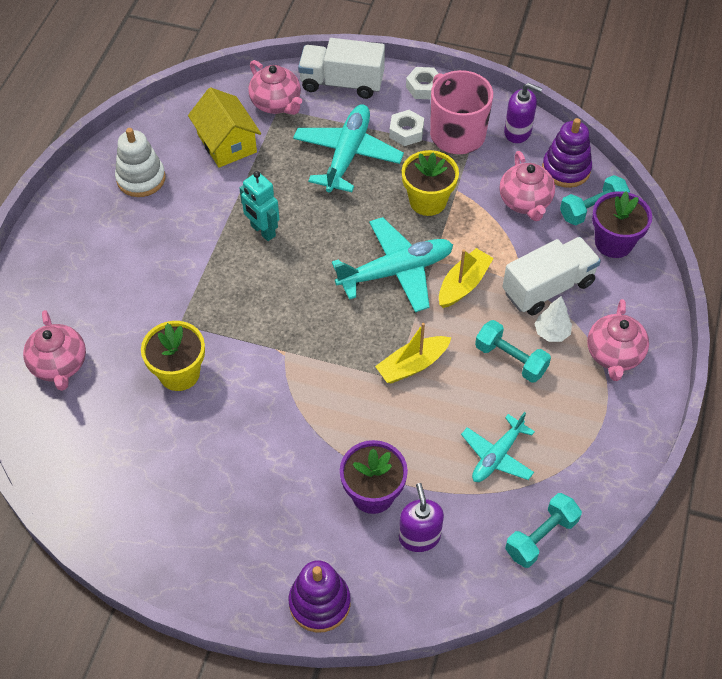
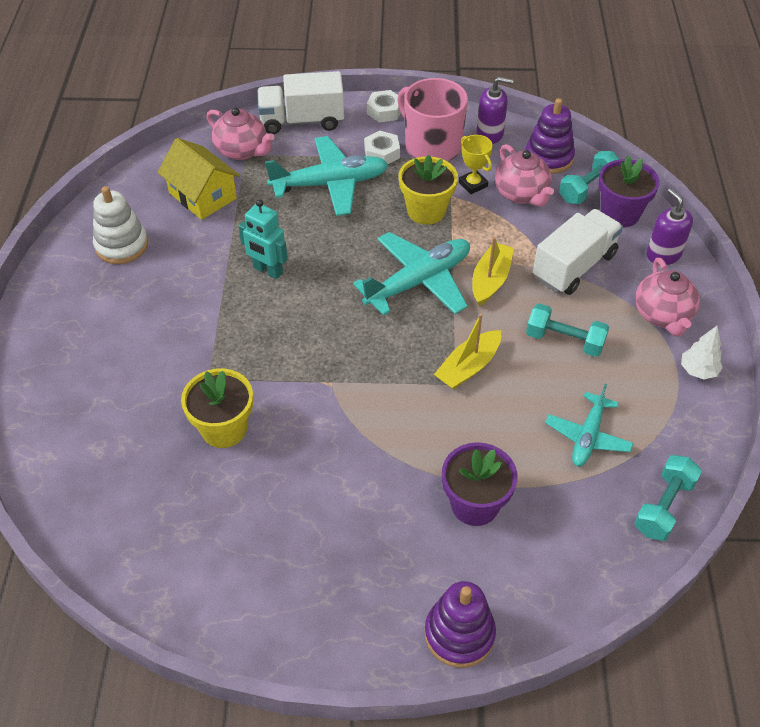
camera: 15 degrees left, 5 degrees down
(59, 365) = (86, 449): pink teapot -> none
(347, 155) = (330, 184): turquoise plane -> turquoise plane turned 75 degrees clockwise
(419, 537) = (540, 537): purple soap dispenser -> purple soap dispenser (663, 254)
(482, 183) = (473, 184): none -> yellow trophy
(551, 333) = (594, 307): white tree -> white tree (698, 370)

